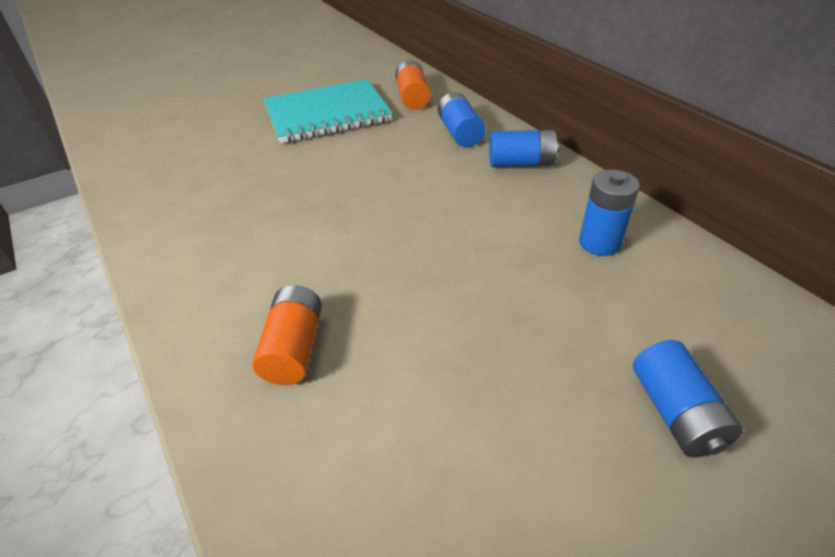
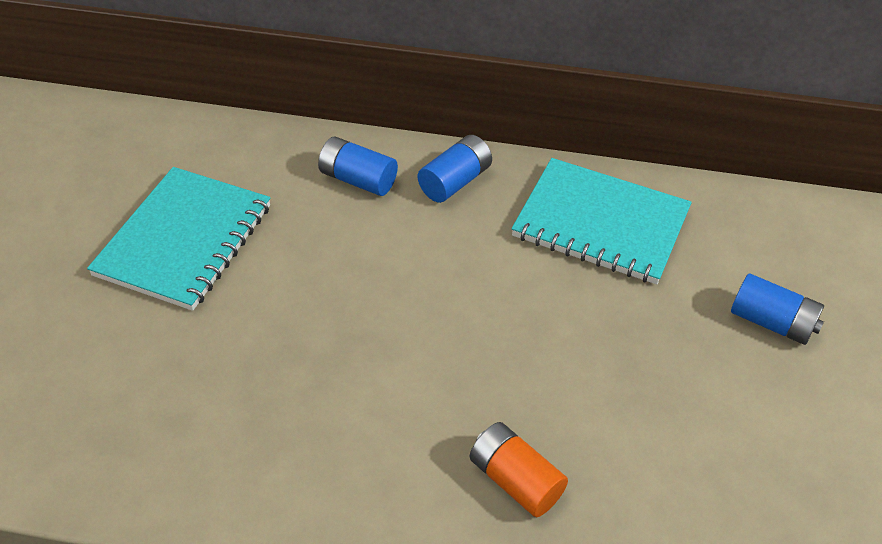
camera: 50 degrees left, 5 degrees up
(413, 98) = (248, 161): orange battery -> none
(599, 243) = (600, 224): blue battery -> turquoise notebook

